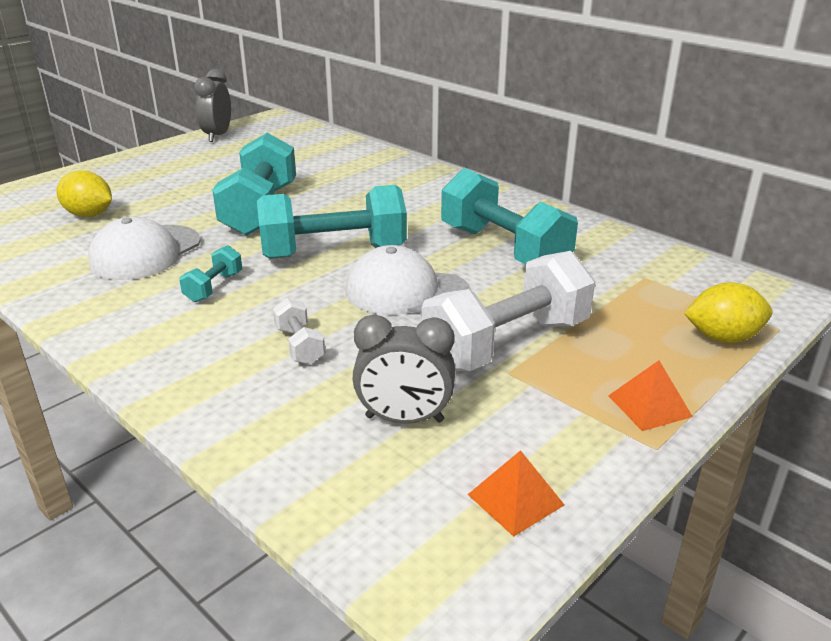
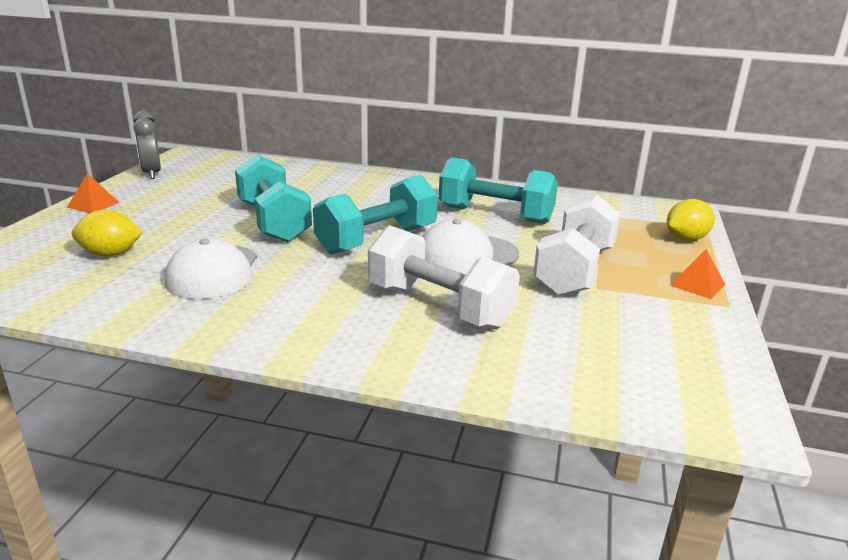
camera: 30 degrees left, 5 degrees down
(214, 287) = (313, 284): turquoise dumbbell -> none
(299, 345) = (439, 306): white dumbbell -> white dumbbell, size x2.21
(404, 419) = (573, 331): grey clock -> none
(515, 499) = (697, 356): orange pyramid -> orange pyramid (93, 205)

